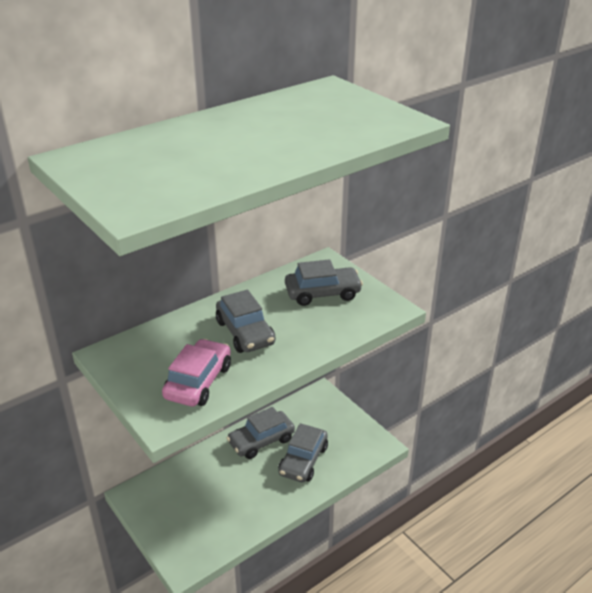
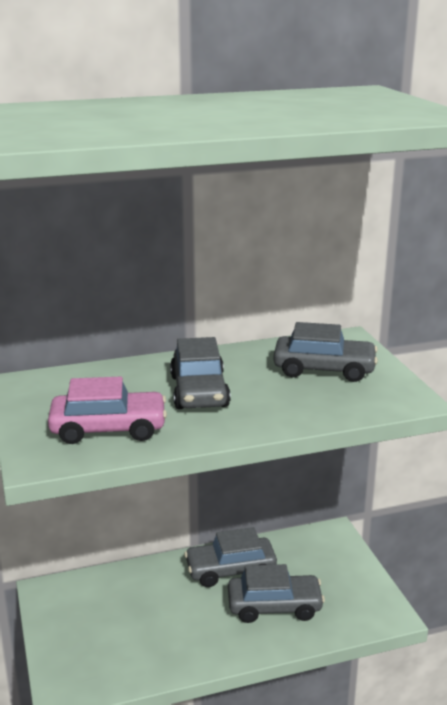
camera: 20 degrees right, 10 degrees down
(198, 382) = (108, 429): pink car -> pink car turned 45 degrees clockwise
(303, 460) = (274, 606): grey car -> grey car turned 135 degrees counterclockwise

